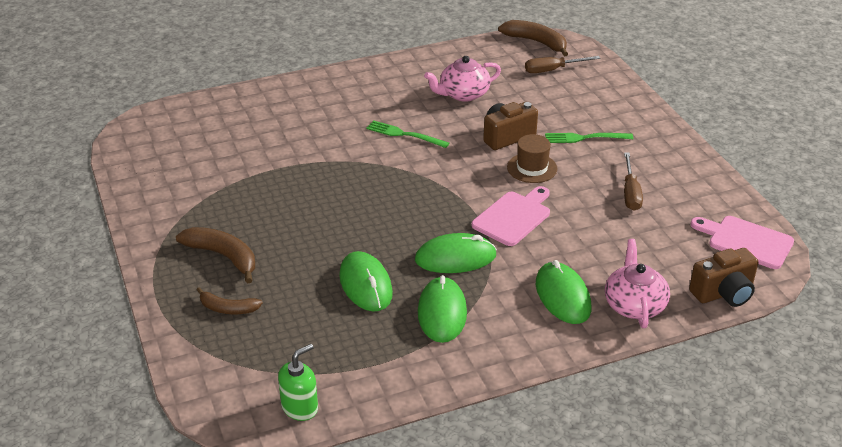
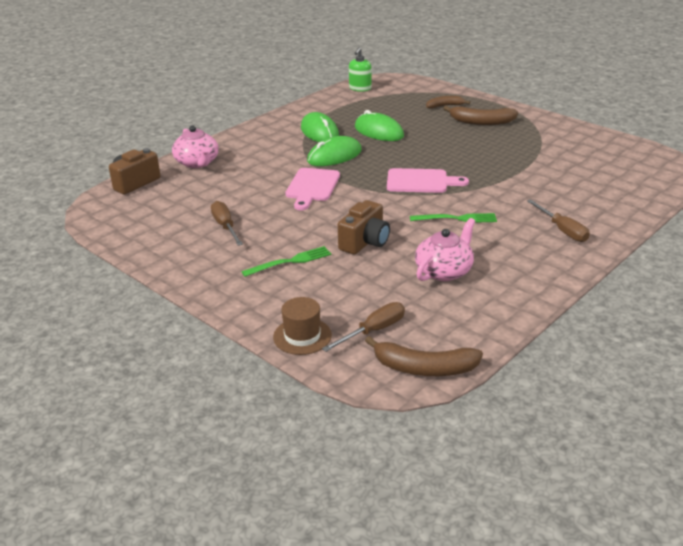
camera: 155 degrees right, 5 degrees down
(329, 98) = (562, 230): none -> brown screwdriver
(532, 168) = (322, 223): brown hat -> brown hat (302, 336)
(562, 296) = (248, 156): green mouse -> none
(746, 241) = (118, 217): pink cutting board -> pink cutting board (421, 181)

